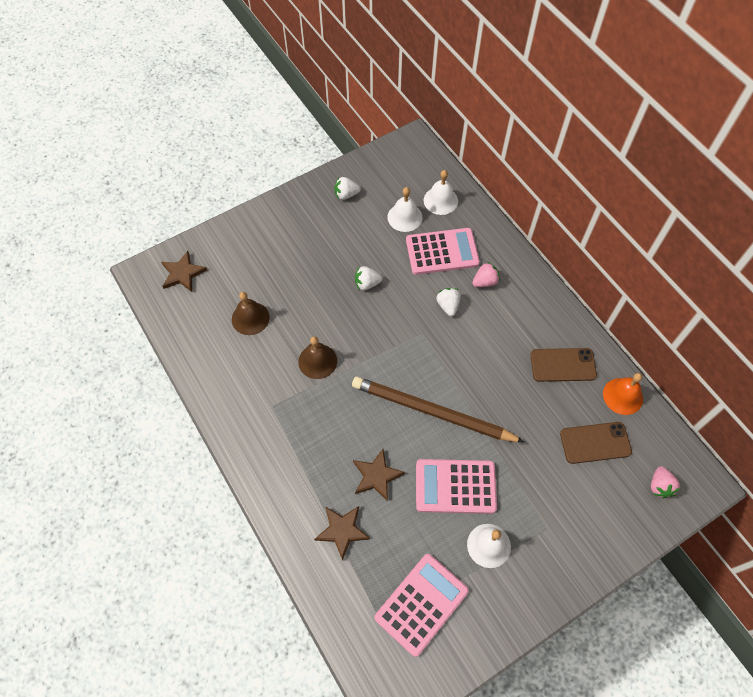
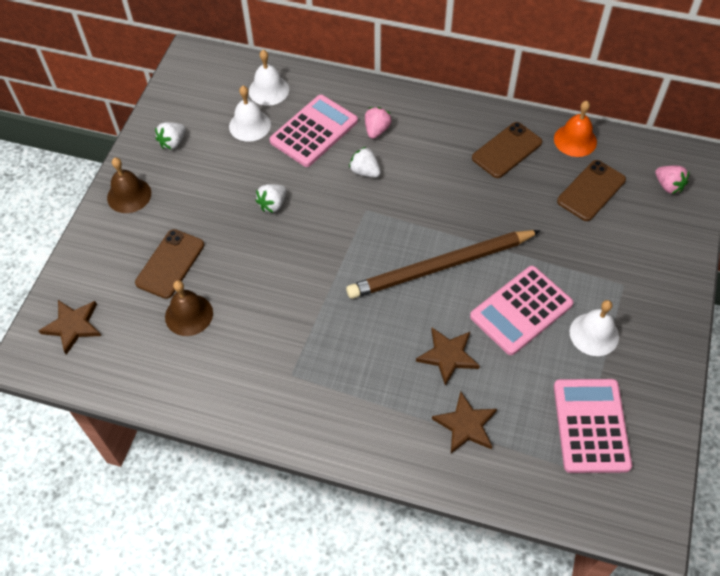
camera: 40 degrees left, 5 degrees down
(270, 276) = (170, 264): none -> brown phone
(317, 361) = (295, 303): brown bell -> brown bell (129, 195)

